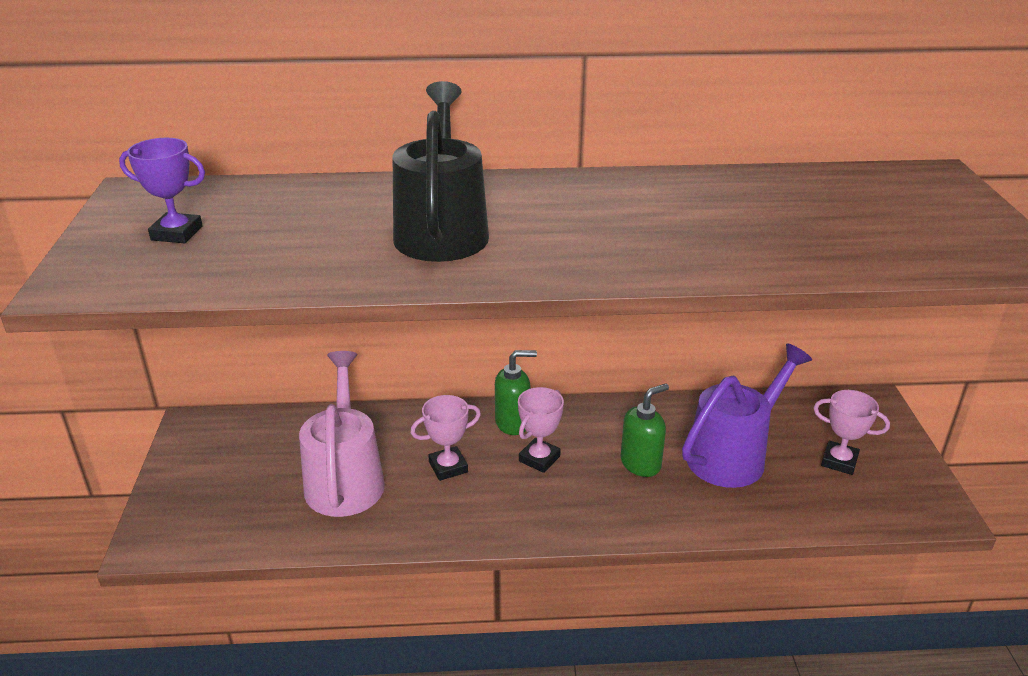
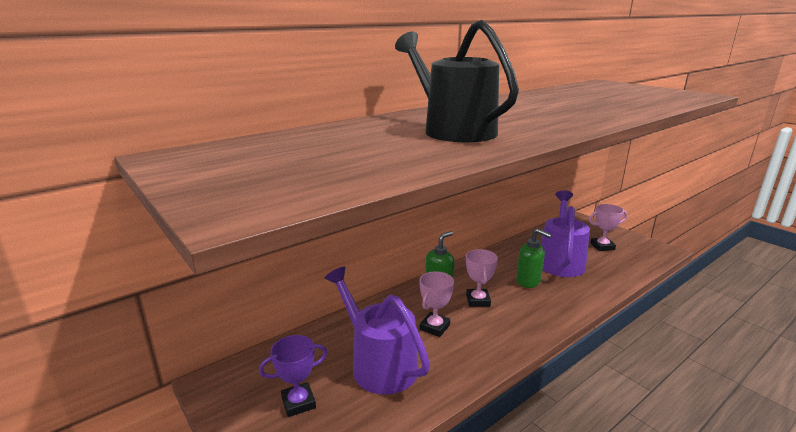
camera: 35 degrees left, 10 degrees down
(177, 233) = (265, 167): purple trophy -> purple trophy (298, 402)
(345, 478) = (378, 363): pink watering can -> purple watering can
(641, 463) = (528, 281): green soap dispenser -> green soap dispenser turned 105 degrees clockwise

